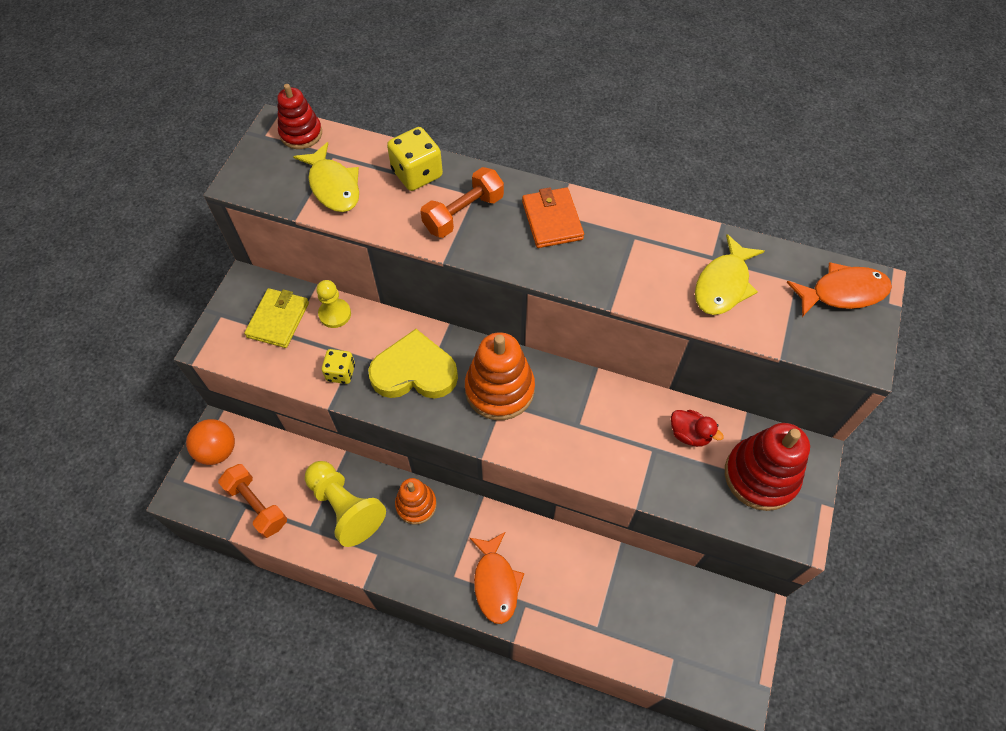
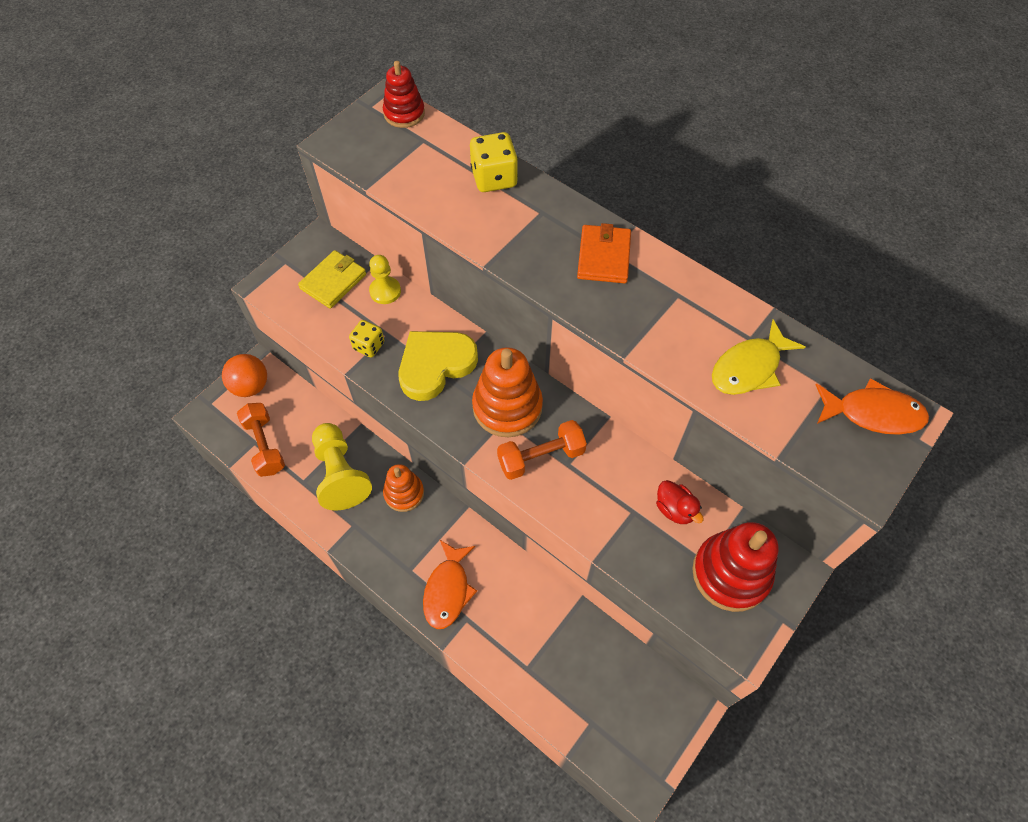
camera: 20 degrees right, 0 degrees up
(333, 186) = (413, 168): yellow fish -> none
(414, 371) = (435, 365): yellow heart -> yellow heart turned 60 degrees counterclockwise
(463, 213) = (521, 227): orange dumbbell -> orange dumbbell (541, 457)

